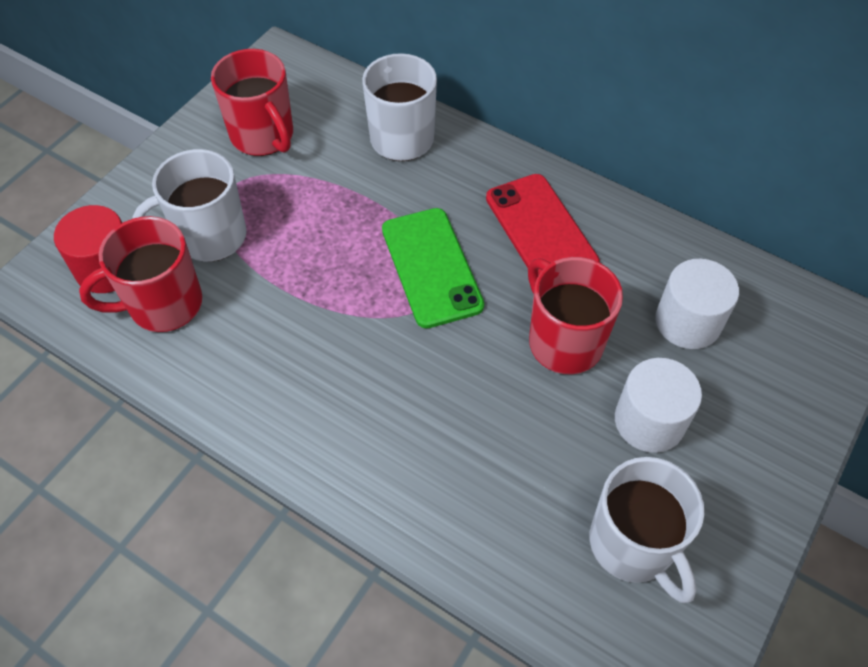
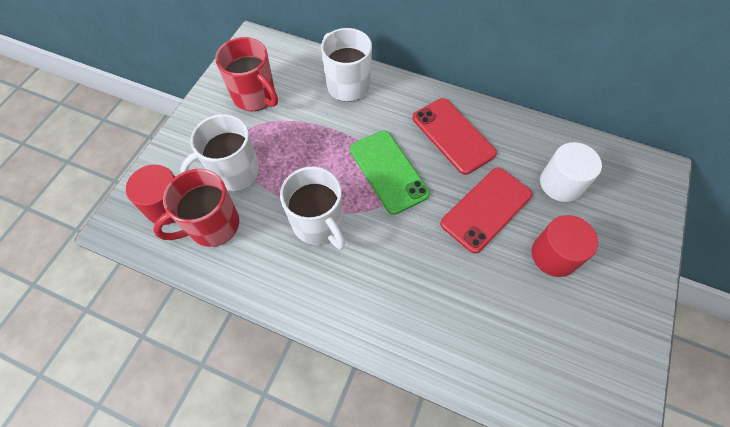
camera: 10 degrees left, 5 degrees up
(564, 341) = (486, 209): red mug -> red phone
(633, 545) = (565, 343): white mug -> white mug (318, 224)
(649, 421) = (554, 255): white cylinder -> red cylinder

